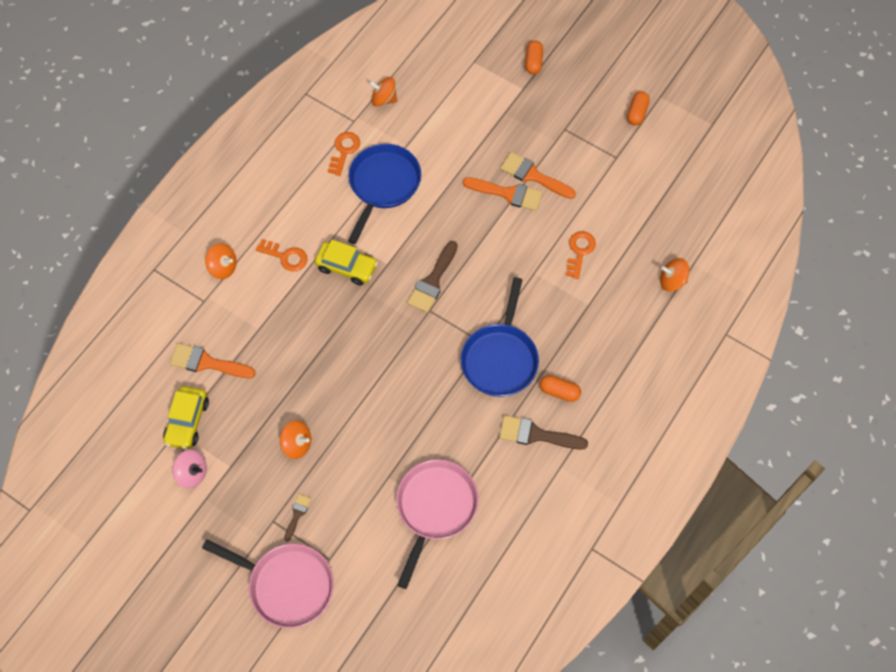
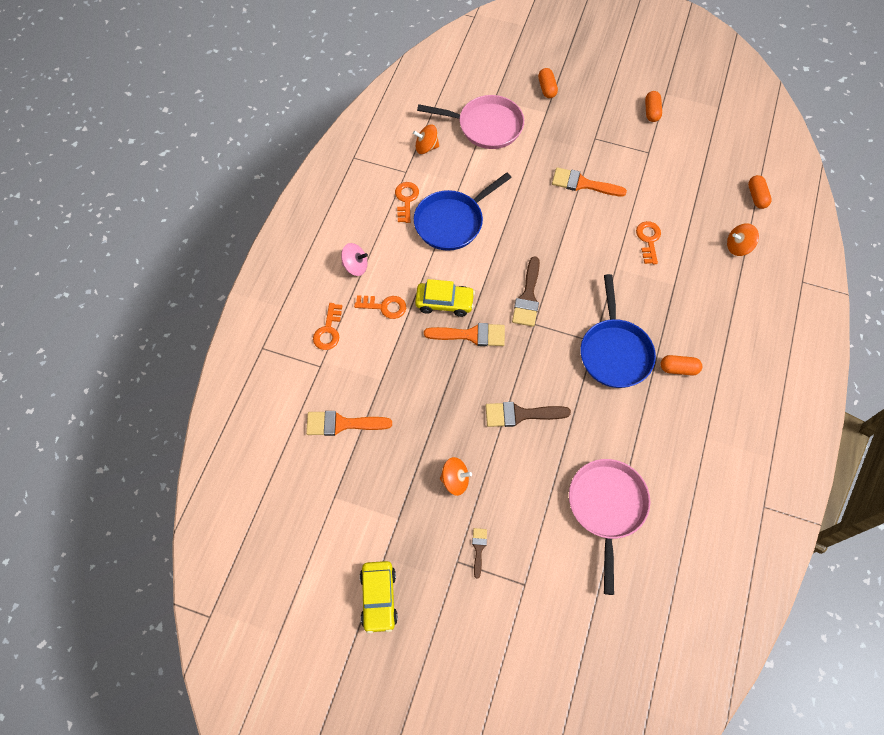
camera: 15 degrees left, 0 degrees up
(187, 421) = (341, 485): yellow car -> yellow car (379, 598)
(192, 473) = (363, 535): pink spinning top -> pink spinning top (355, 266)
(223, 267) = (328, 330): orange spinning top -> orange key
(286, 585) = (492, 622): pink pan -> pink pan (486, 126)
(383, 185) = (452, 222): blue pan -> blue pan turned 135 degrees counterclockwise
(508, 194) = (566, 204): orange brush -> orange brush (471, 335)
(536, 434) = (673, 413): brown brush -> brown brush (520, 414)
(714, 232) = (756, 197): none -> orange capsule

